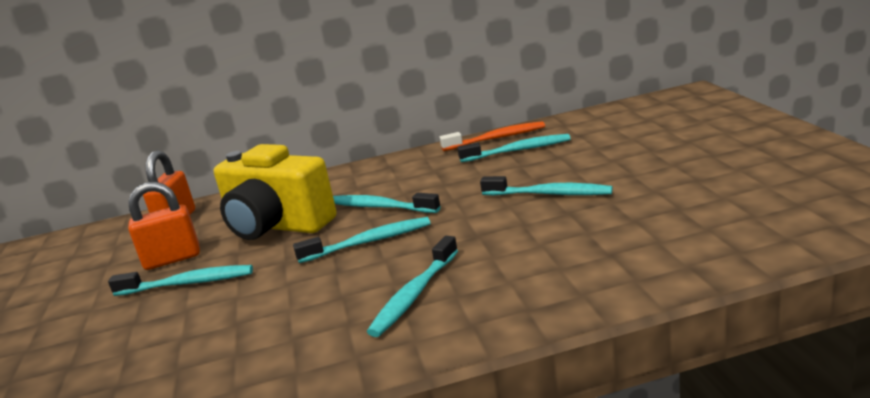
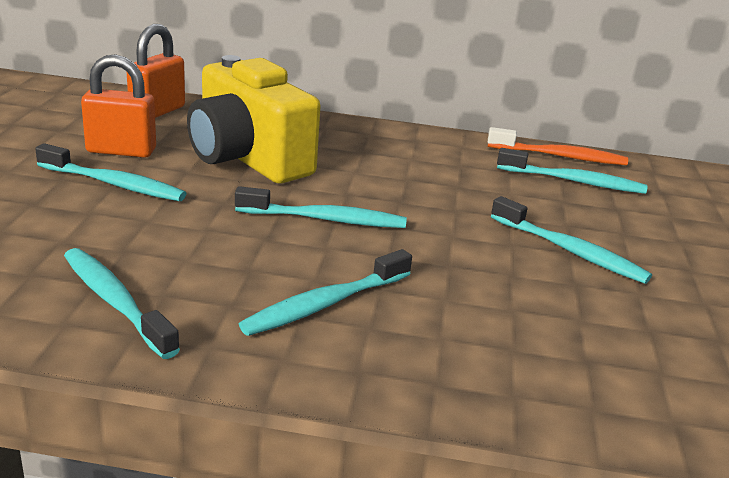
camera: 15 degrees right, 5 degrees up
(380, 207) = (369, 184): turquoise toothbrush -> turquoise toothbrush (115, 302)

